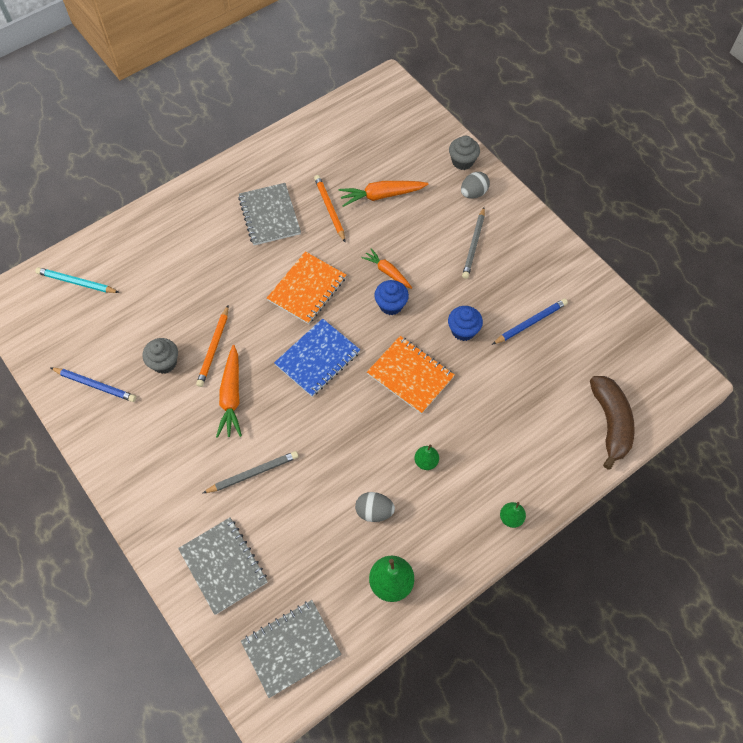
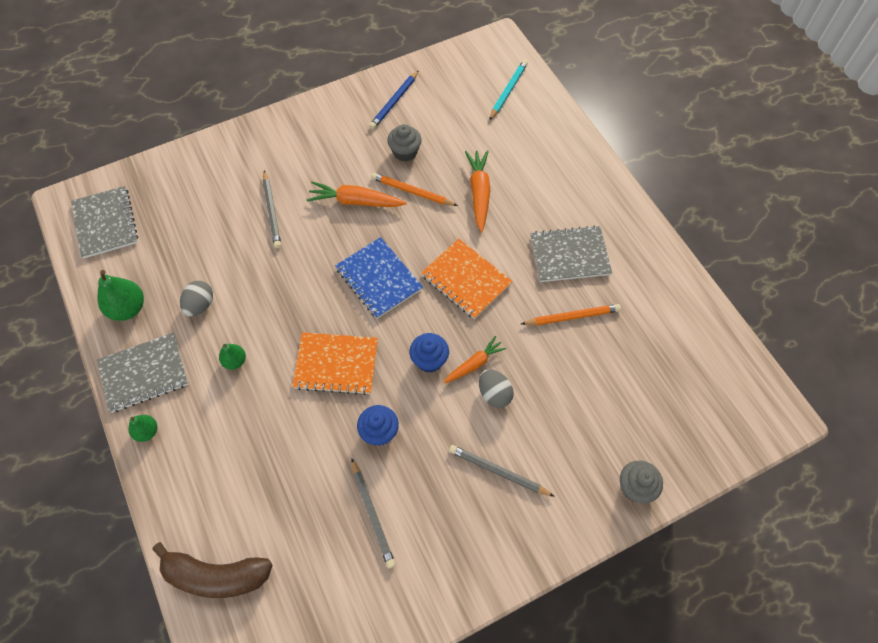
camera: 100 degrees right, 0 degrees up
(223, 566) = (195, 182): grey notebook -> grey notebook (144, 373)
(381, 195) = (587, 376): orange carrot -> orange carrot (479, 193)
(410, 375) = (336, 364): orange notebook -> orange notebook turned 45 degrees clockwise
(473, 193) = (580, 490): grey egg -> grey egg (494, 394)
(530, 322) = (372, 514): blue pencil -> grey pencil

